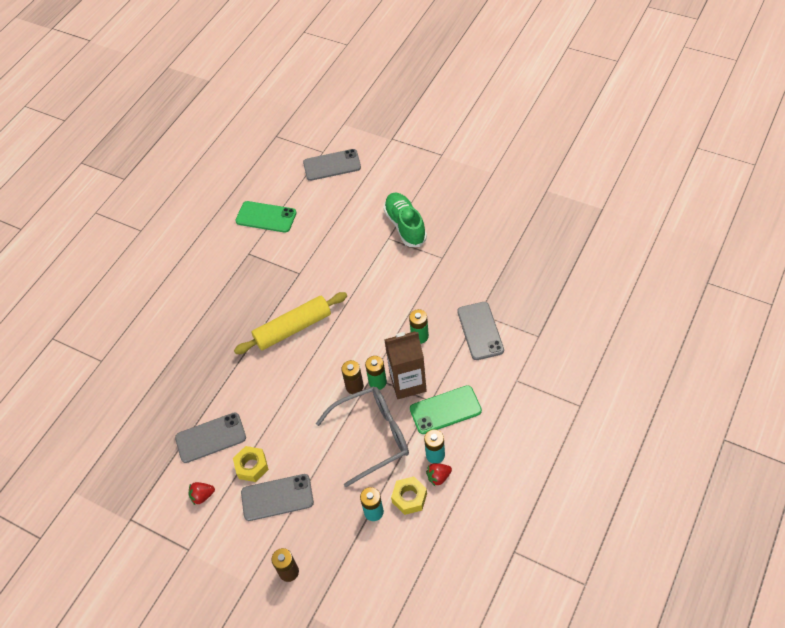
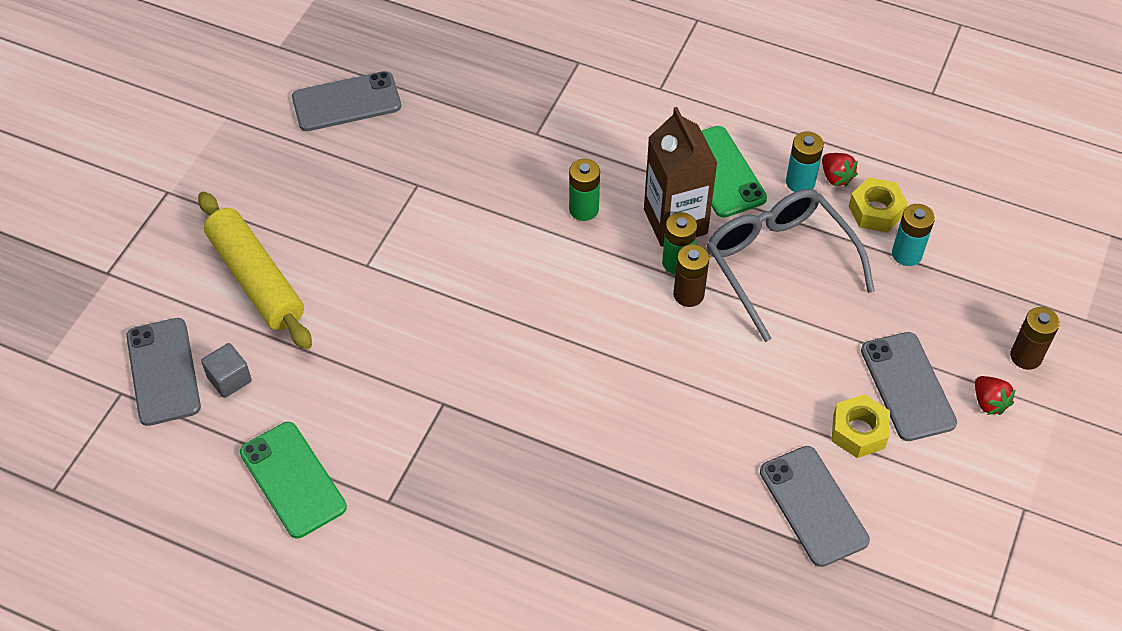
camera: 100 degrees left, 0 degrees up
(202, 496) = (926, 501): red strawberry -> red strawberry (989, 402)
(266, 217) = (293, 480): green phone -> green phone turned 45 degrees counterclockwise
(293, 328) = (572, 399): yellow rolling pin -> yellow rolling pin (256, 279)
(324, 189) = (229, 379): none -> grey cube
(405, 225) = (339, 240): green shoe -> none
(480, 331) = (570, 131): grey phone -> grey phone (346, 102)

